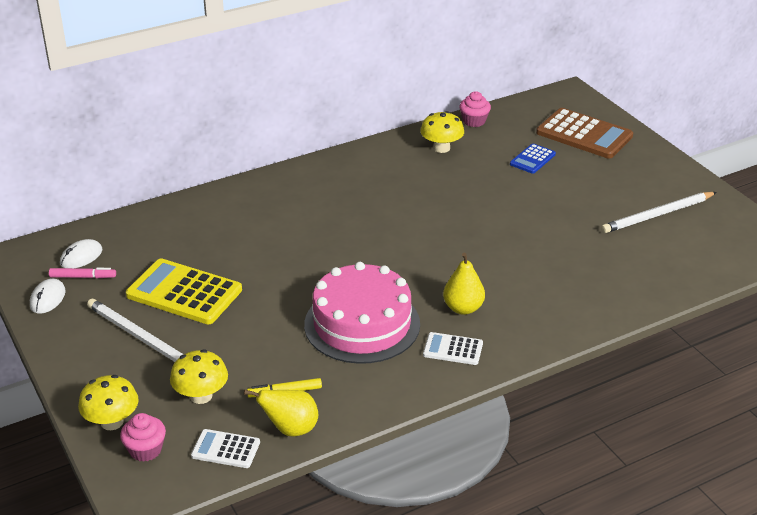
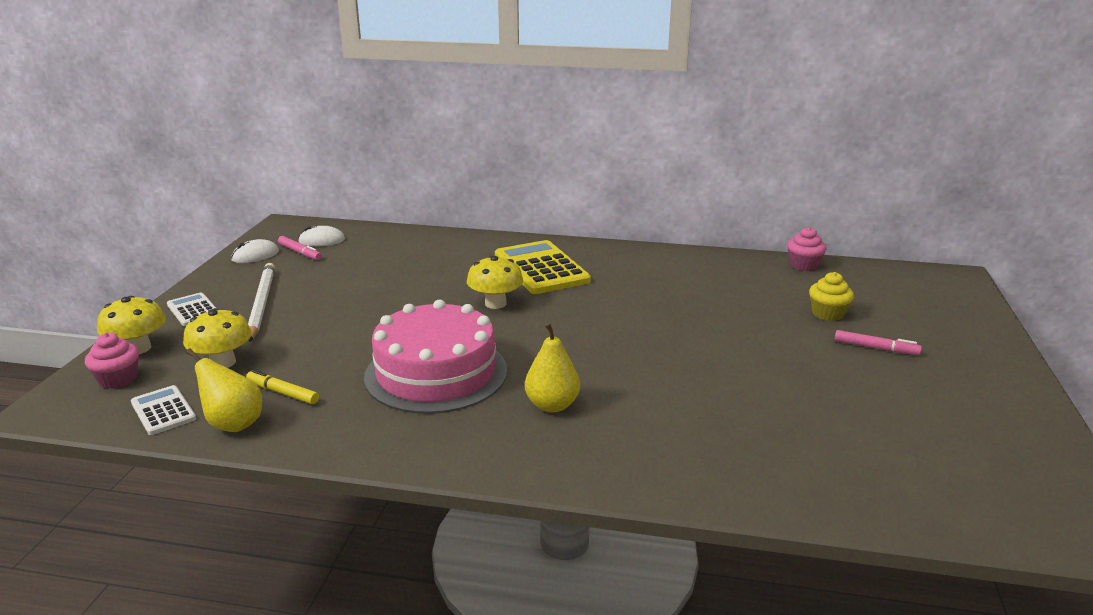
camera: 40 degrees right, 10 degrees down
(184, 293) = (344, 289): yellow calculator -> yellow calculator (541, 268)
(441, 148) = (736, 273): yellow mushroom -> yellow mushroom (495, 303)
(453, 349) = (482, 435): white calculator -> white calculator (193, 310)
(532, 159) = (827, 314): blue calculator -> yellow cupcake
(584, 134) = (925, 314): brown calculator -> none
(584, 175) = (875, 348): none -> pink marker
(657, 215) = (928, 421): white pencil -> none

